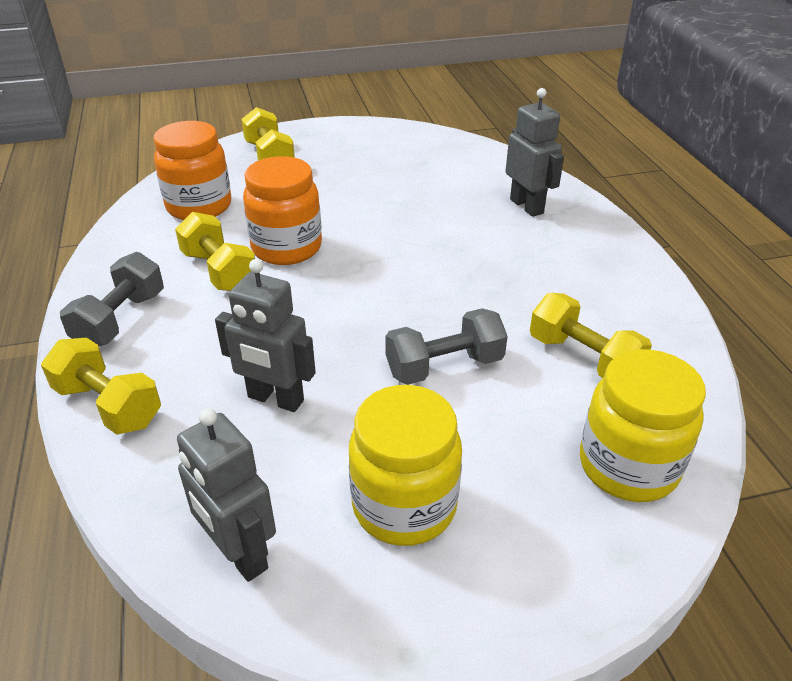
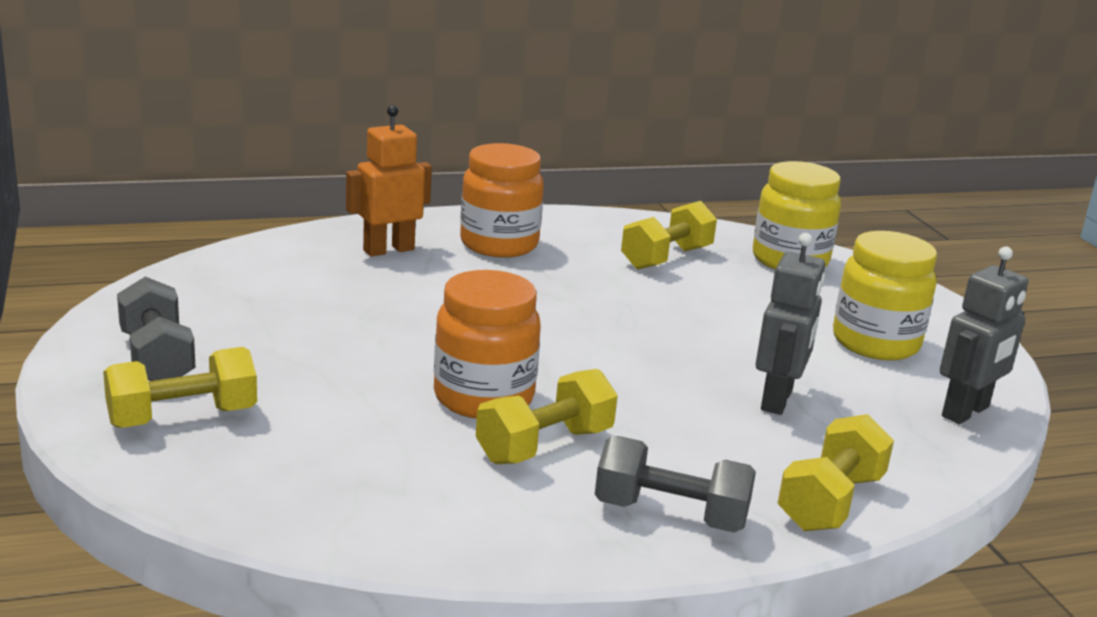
camera: 95 degrees left, 15 degrees down
(199, 207) = (354, 475): orange jar -> orange jar (499, 244)
(444, 366) = (697, 316): grey dumbbell -> grey dumbbell (157, 359)
(527, 206) = (388, 250): grey robot -> orange robot

